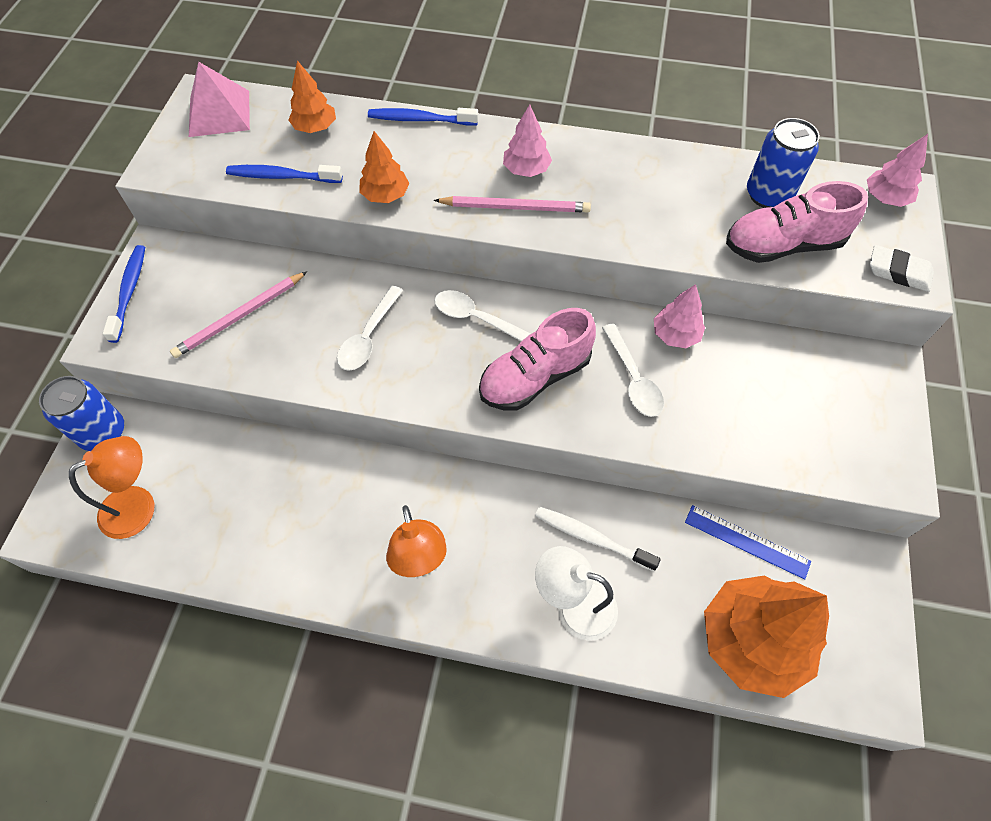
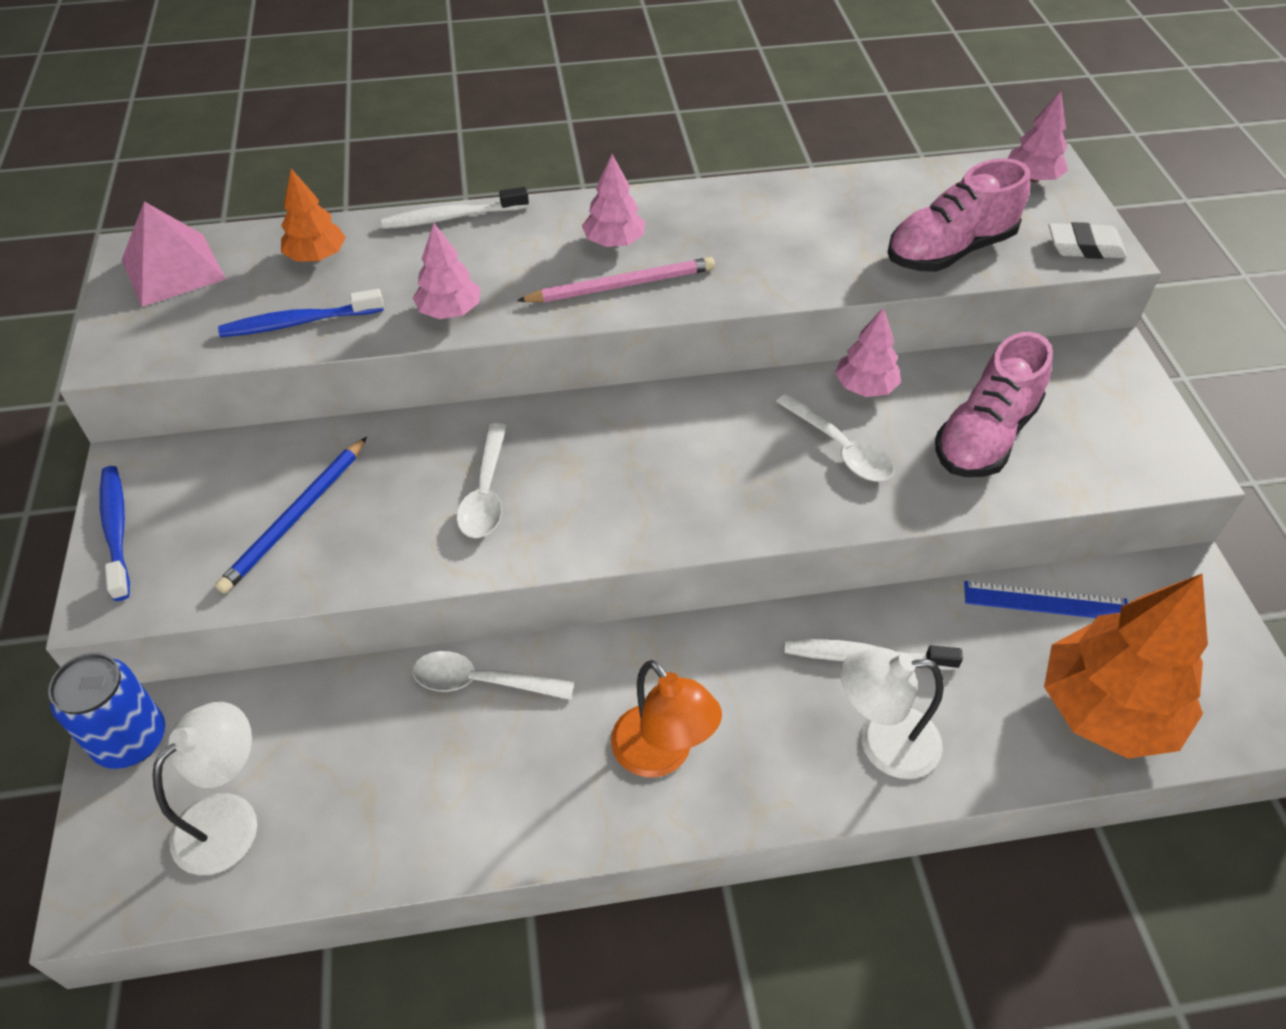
camera: 20 degrees left, 10 degrees down
(139, 505) = (229, 818): orange lamp -> white lamp
(240, 317) = (295, 517): pink pencil -> blue pencil
(385, 195) = (450, 311): orange tree -> pink tree
(420, 119) = (452, 217): blue toothbrush -> white toothbrush
(477, 319) = (618, 434): white spoon -> white spoon (482, 682)
(535, 377) = (722, 479): pink shoe -> pink shoe (985, 436)
(768, 195) = (907, 203): blue can -> none

